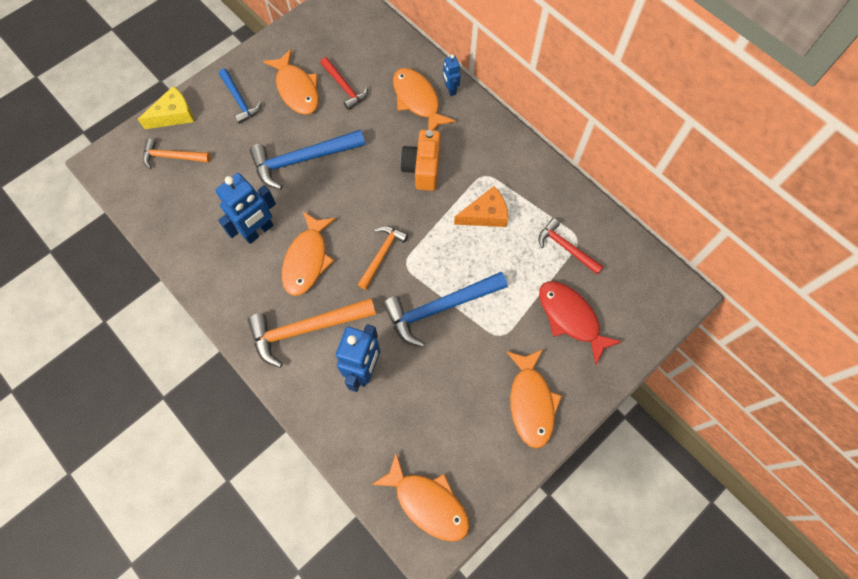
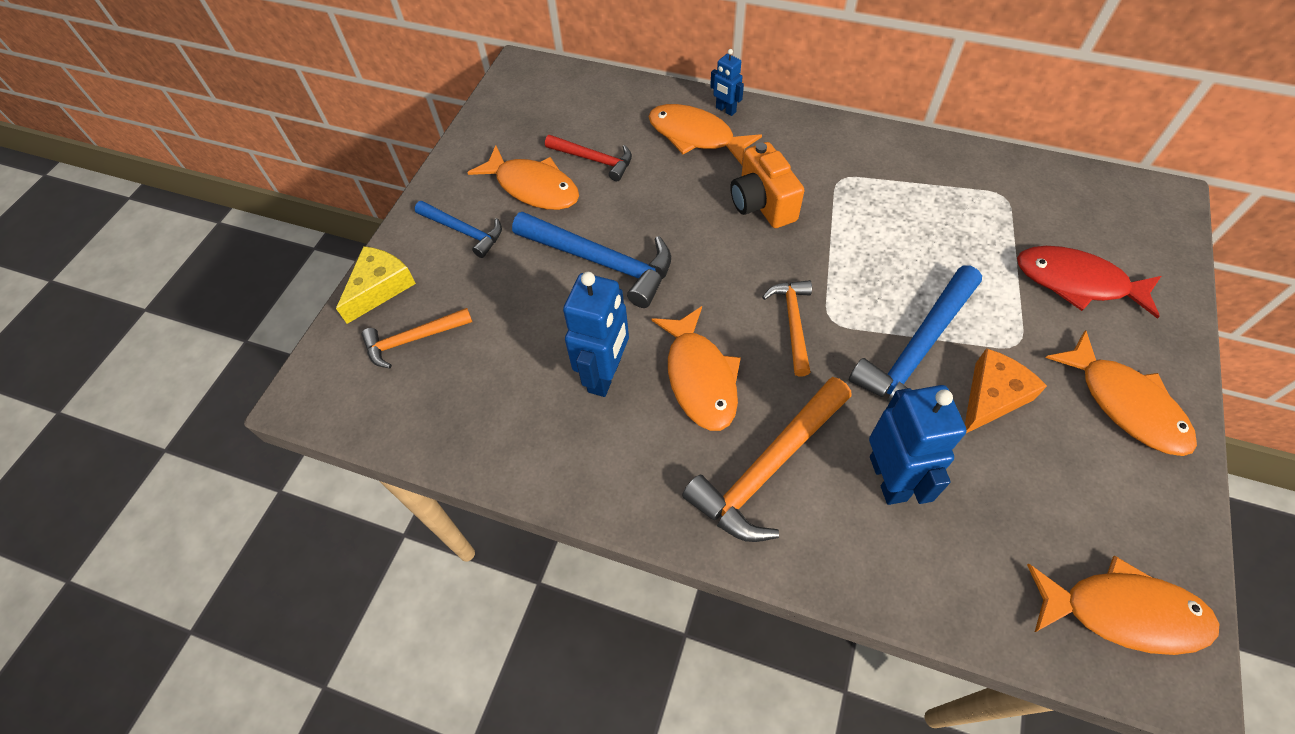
camera: 25 degrees left, 10 degrees down
(302, 160) = (601, 262): blue hammer -> blue hammer turned 105 degrees counterclockwise
(485, 214) = (879, 219): orange cheese -> orange cheese (992, 397)
(566, 248) = (1000, 211): red hammer -> none

